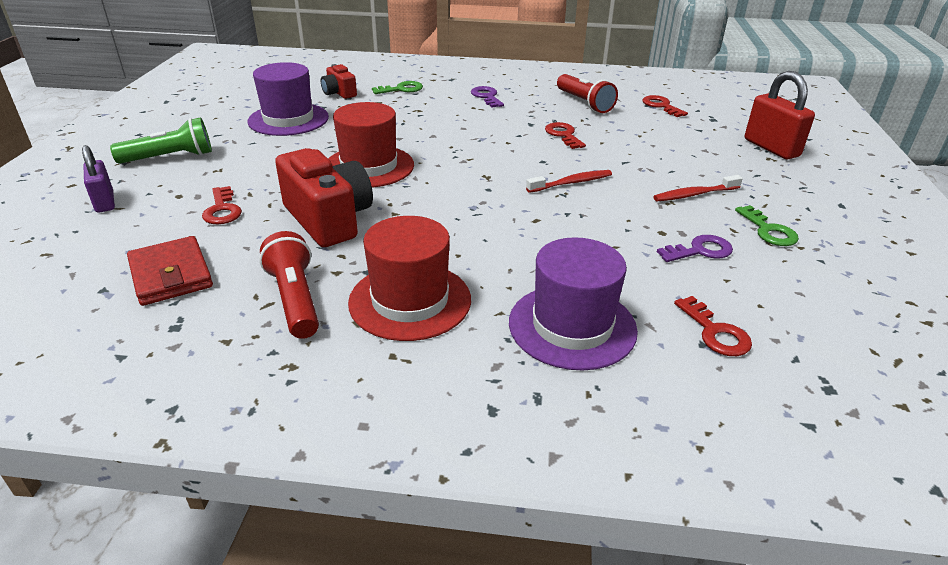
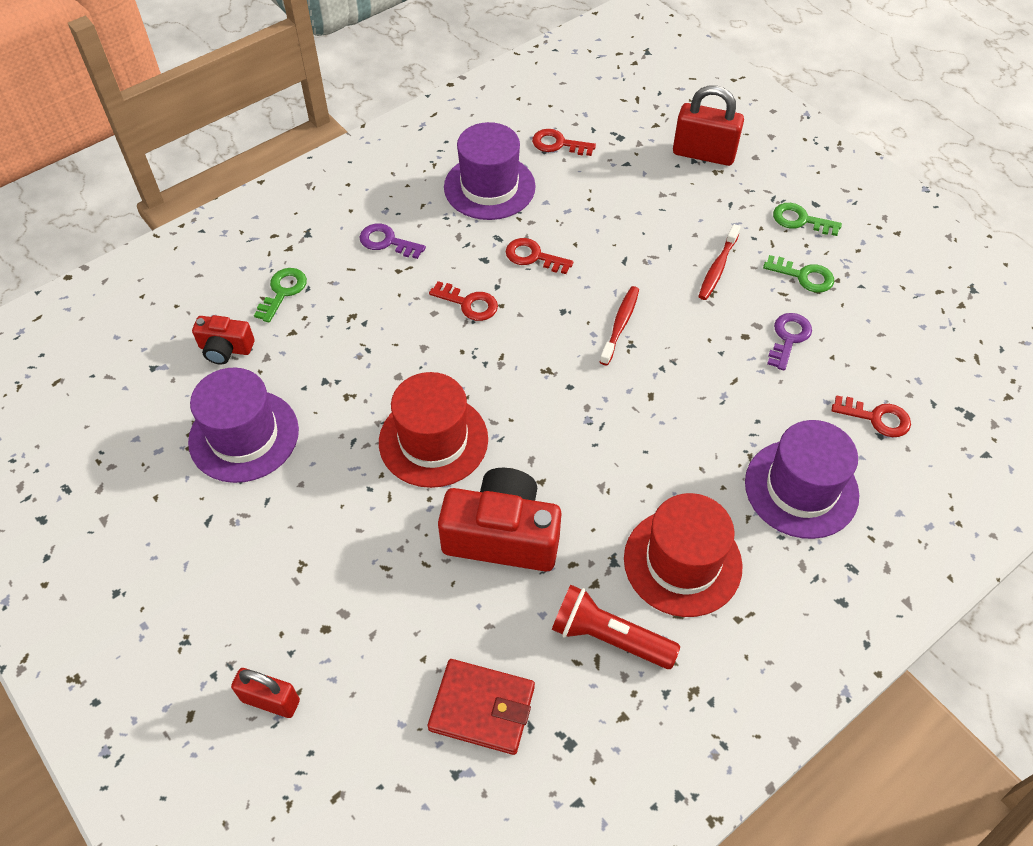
camera: 45 degrees left, 20 degrees up
(105, 202) = (270, 700): purple padlock -> red padlock
(170, 157) = (222, 593): green flashlight -> none
(222, 210) = (397, 607): red key -> red key (469, 303)
(584, 103) = (489, 187): red flashlight -> purple hat
(812, 206) = (800, 220): none -> green key

